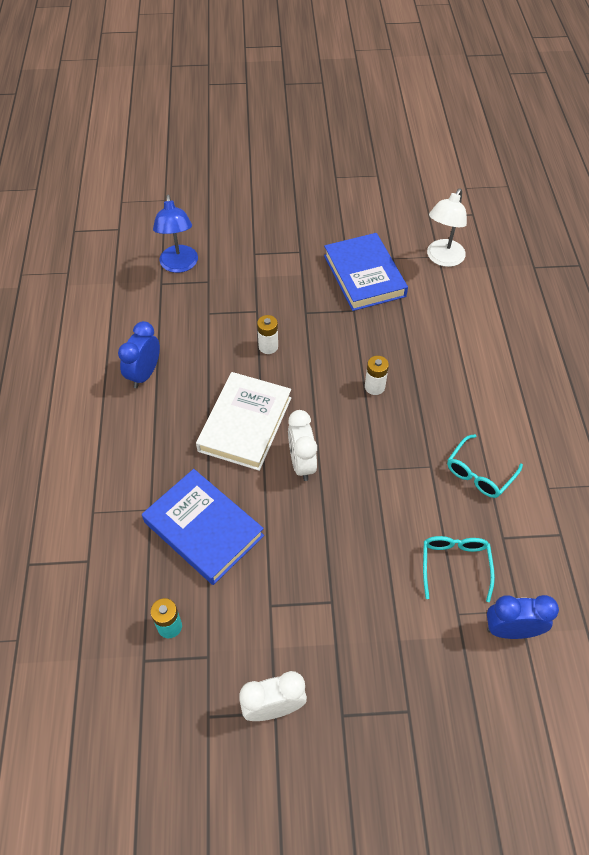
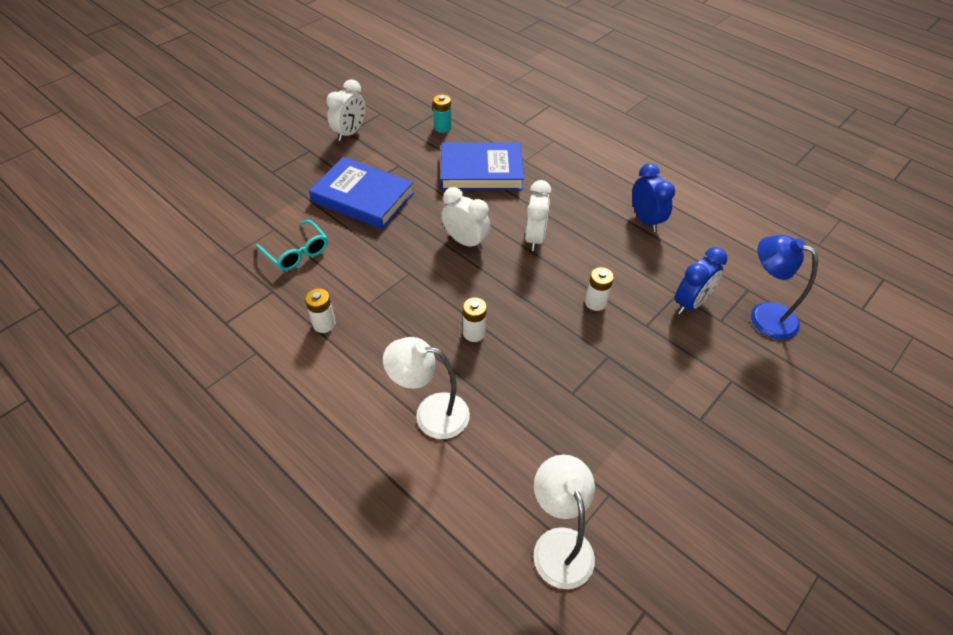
camera: 135 degrees right, 5 degrees down
(245, 424) = (535, 238): white book -> white clock
(364, 276) = (609, 443): blue book -> blue book (363, 197)
(453, 359) = (431, 413): none -> white lamp
(479, 473) = (324, 324): turquoise glasses -> white battery
(511, 630) = (230, 241): blue clock -> blue clock (690, 303)

